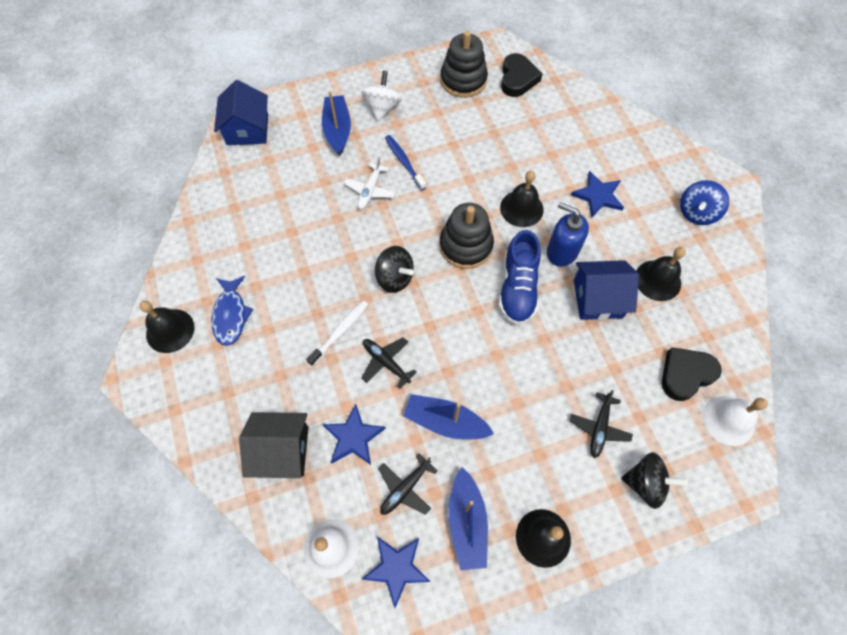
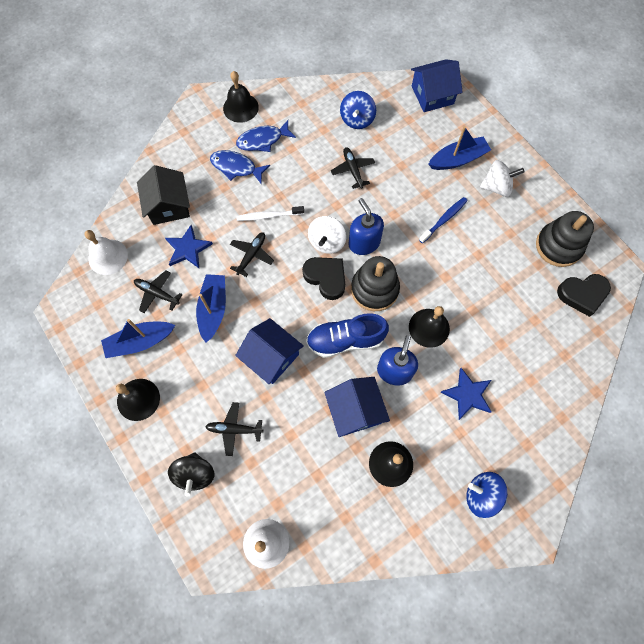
camera: 75 degrees right, 5 degrees up
(247, 208) = (357, 119): none -> blue spinning top
(257, 354) = (236, 167): none -> blue fish
(311, 229) = (353, 170): none -> black plane
(340, 332) = (268, 216): white toothbrush -> white toothbrush turned 150 degrees clockwise
(370, 190) = (404, 201): white plane -> none
(394, 278) = (327, 242): black spinning top -> white spinning top
(396, 568) = (101, 302): blue star -> none
(407, 241) = (364, 243): none -> blue soap dispenser
(520, 368) = (271, 357): none -> blue house
(685, 374) = (300, 499): black heart -> black heart (326, 278)

